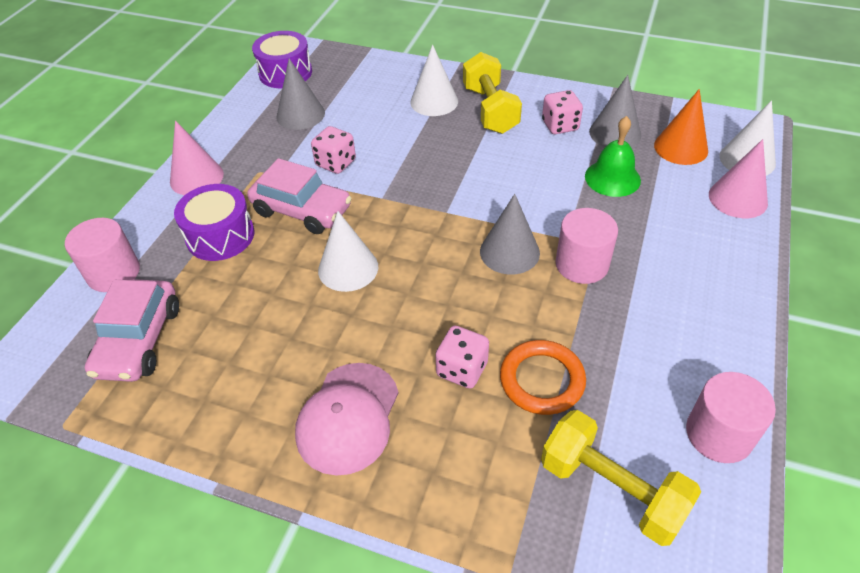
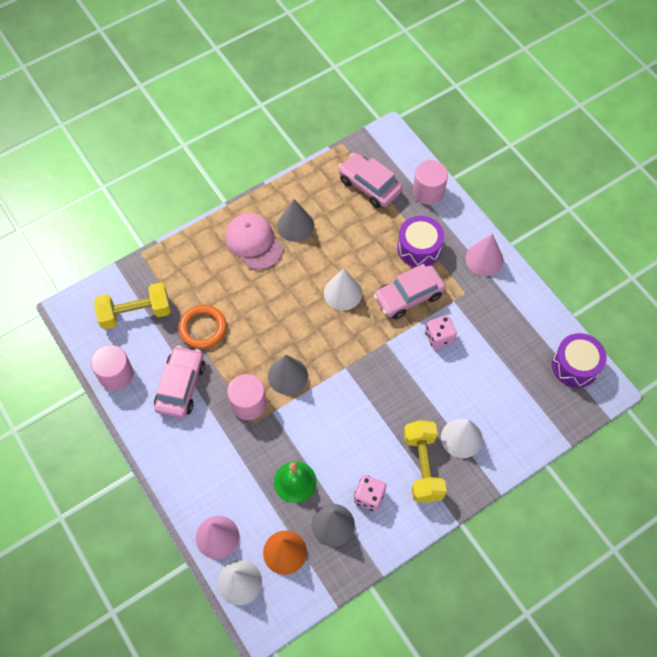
camera: 125 degrees right, 15 degrees up
(300, 114) = (510, 347): grey cone -> grey cone (295, 225)
(462, 369) = (237, 301): pink dice -> none
(490, 110) = (422, 466): yellow dumbbell -> yellow dumbbell turned 60 degrees clockwise
(641, 344) = (180, 386): none -> pink car

